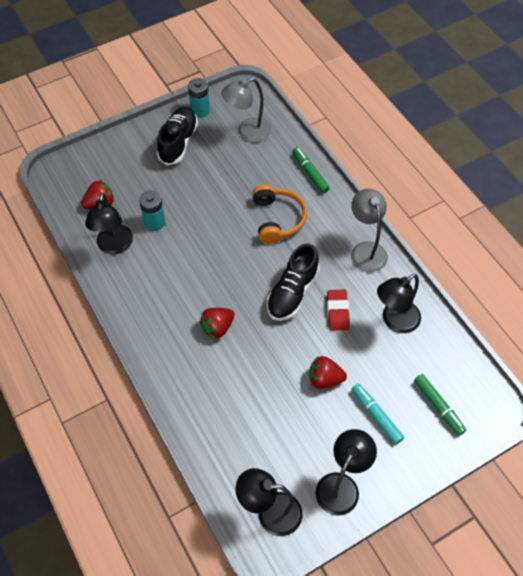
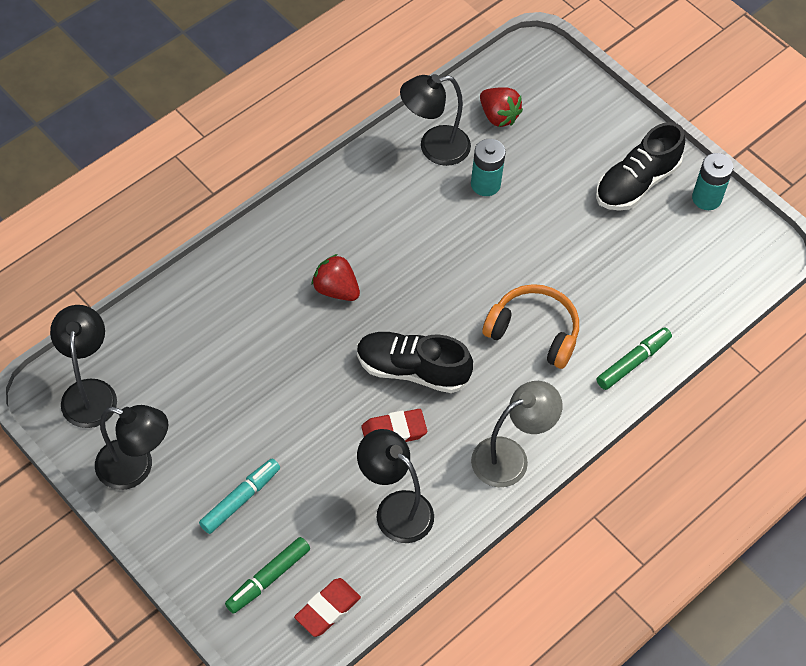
camera: 75 degrees right, 0 degrees up
(178, 142) = (636, 183): black shoe -> black shoe turned 135 degrees clockwise
(248, 132) = (685, 267): grey lamp -> none
(277, 219) = (534, 332): orange headphones -> orange headphones turned 135 degrees counterclockwise
(324, 379) = (284, 429): red strawberry -> none
(463, 373) = (327, 609): none -> red eraser

